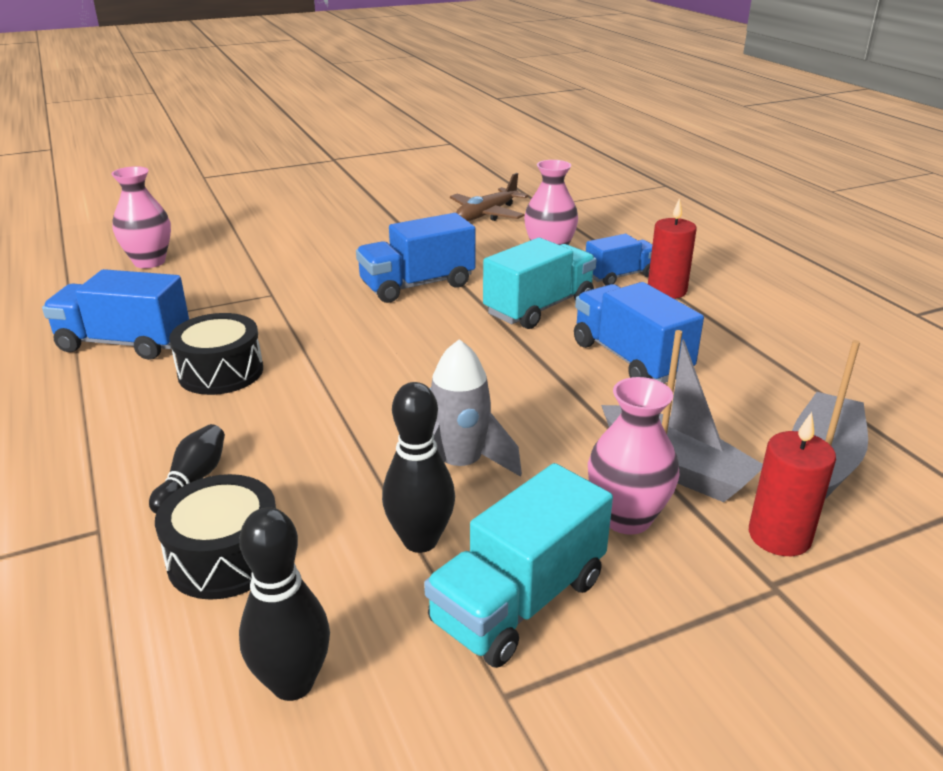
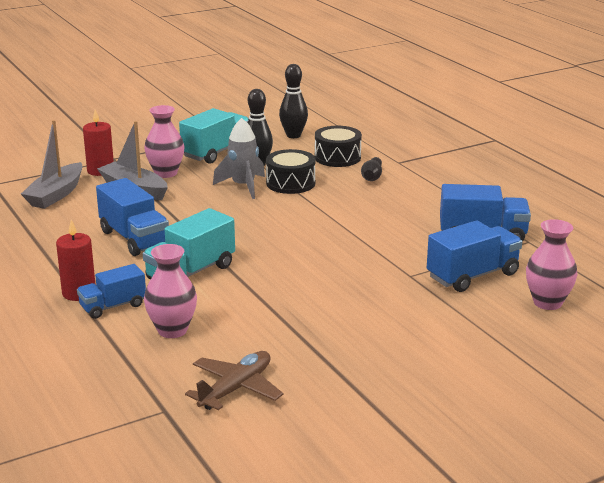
camera: 175 degrees right, 5 degrees down
(221, 372) = (400, 221): black drum -> black drum (290, 183)
(417, 285) = (293, 289): blue truck -> blue truck (472, 276)

